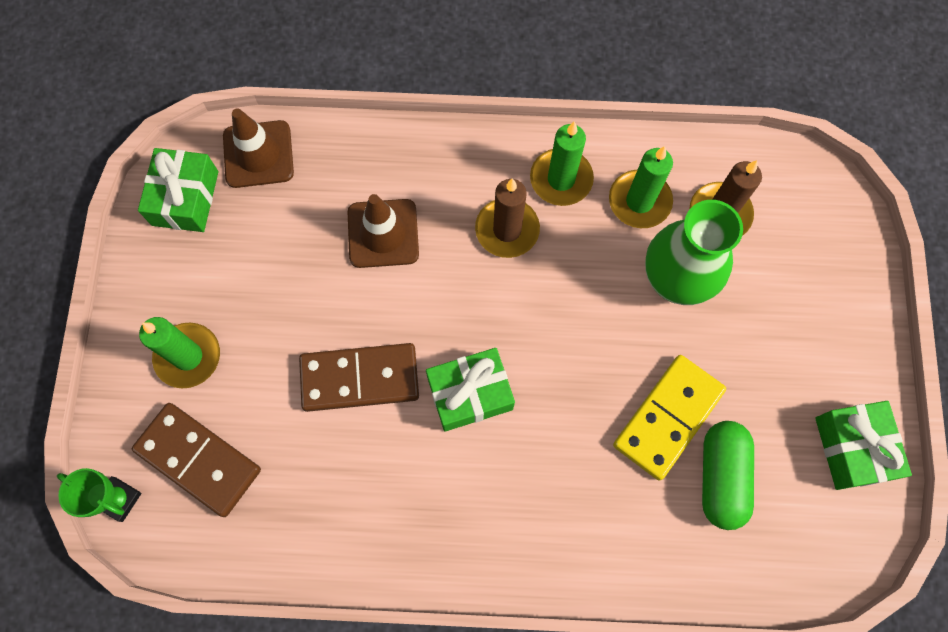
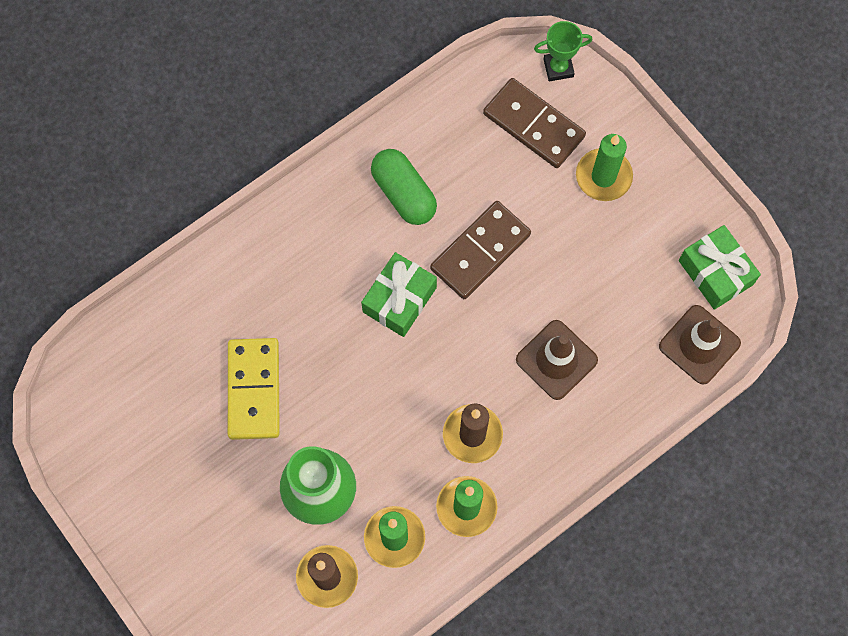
camera: 140 degrees right, 0 degrees up
(199, 459) = (533, 125): brown domino -> brown domino turned 45 degrees clockwise
(721, 477) = (190, 378): green capsule -> green capsule (404, 193)
(853, 448) = (112, 469): green gift -> none

